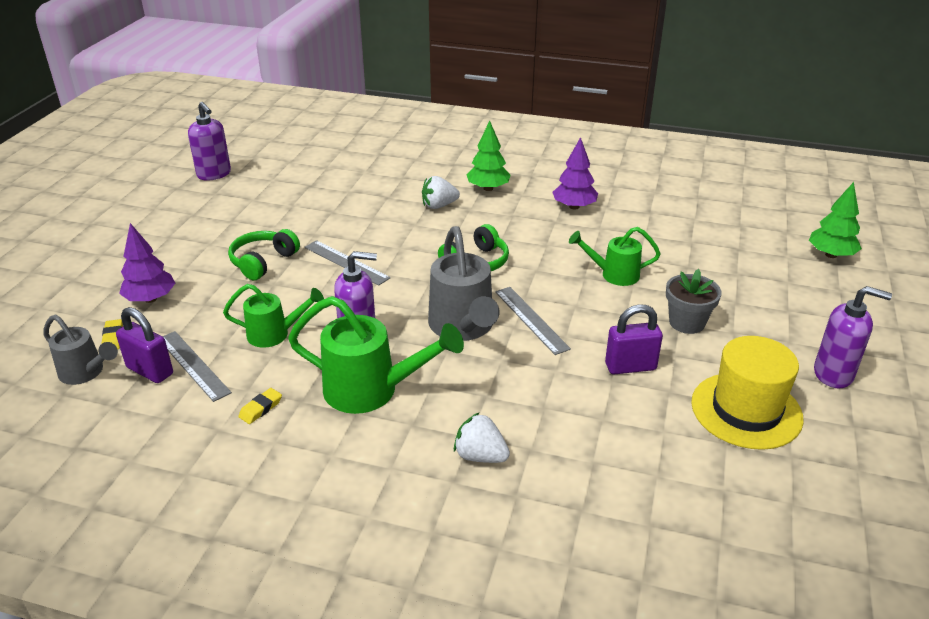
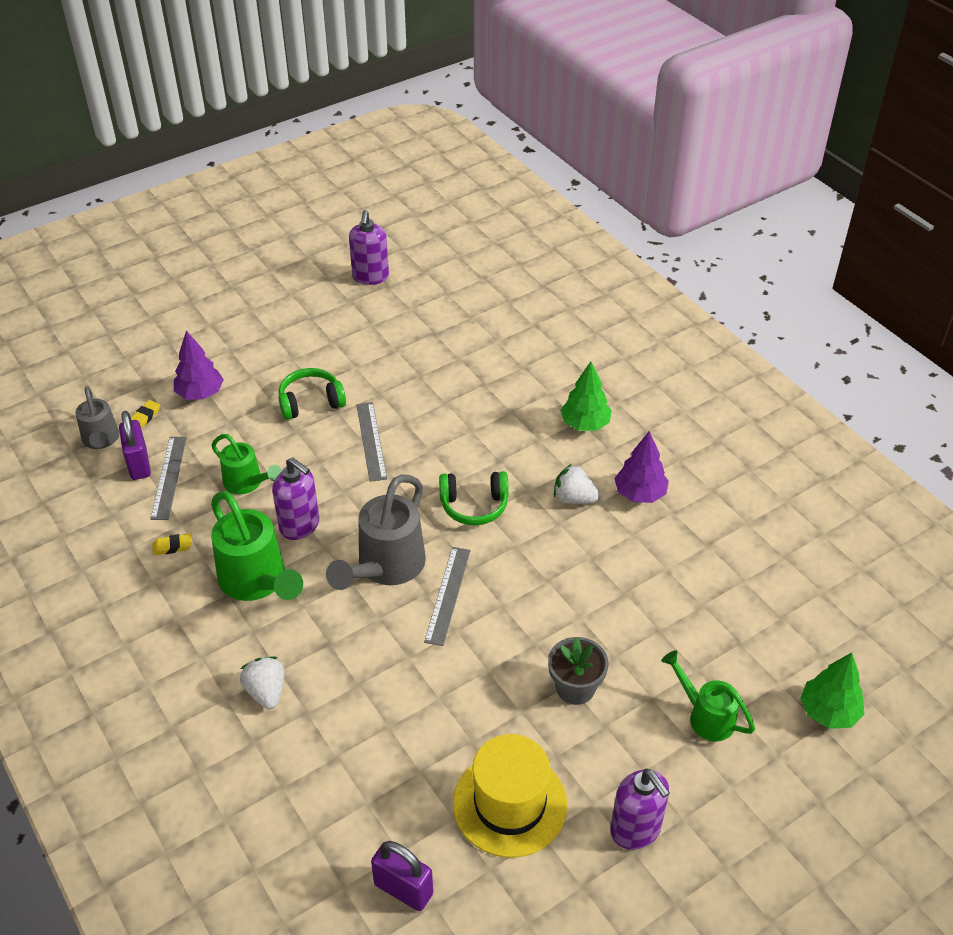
camera: 40 degrees right, 10 degrees up
(439, 206) = (516, 420): white strawberry -> white strawberry (574, 498)
(614, 275) = (577, 595): green watering can -> green watering can (705, 716)
(630, 367) = (469, 696): purple padlock -> purple padlock (403, 889)

